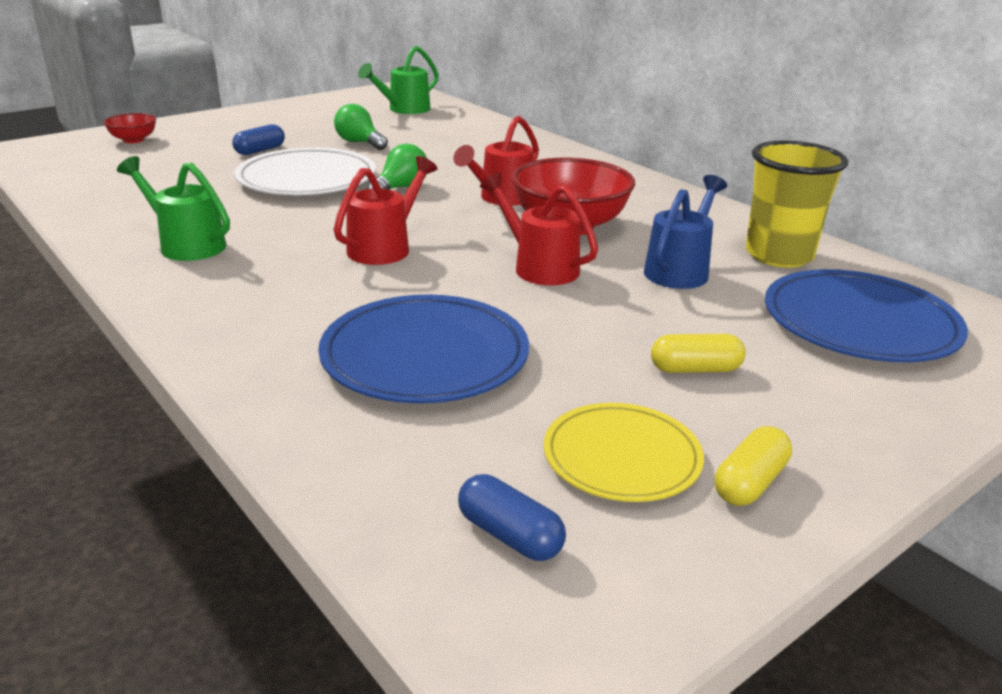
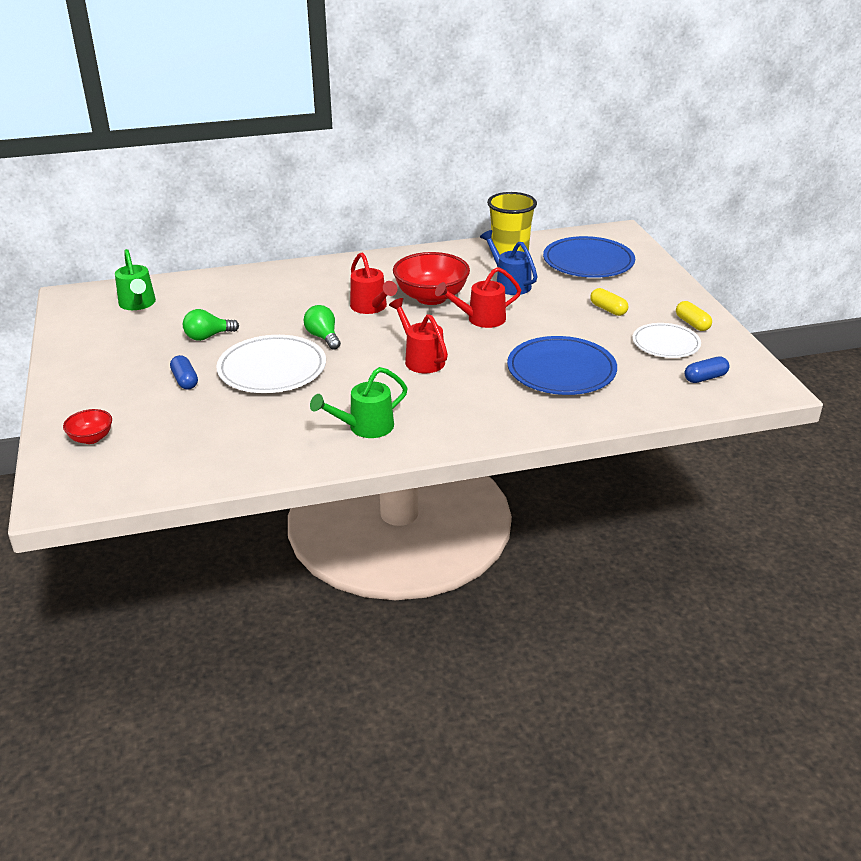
camera: 65 degrees left, 5 degrees up
(622, 457) = (666, 343): yellow plate -> white plate
(695, 369) = (608, 309): yellow capsule -> yellow capsule turned 60 degrees counterclockwise

